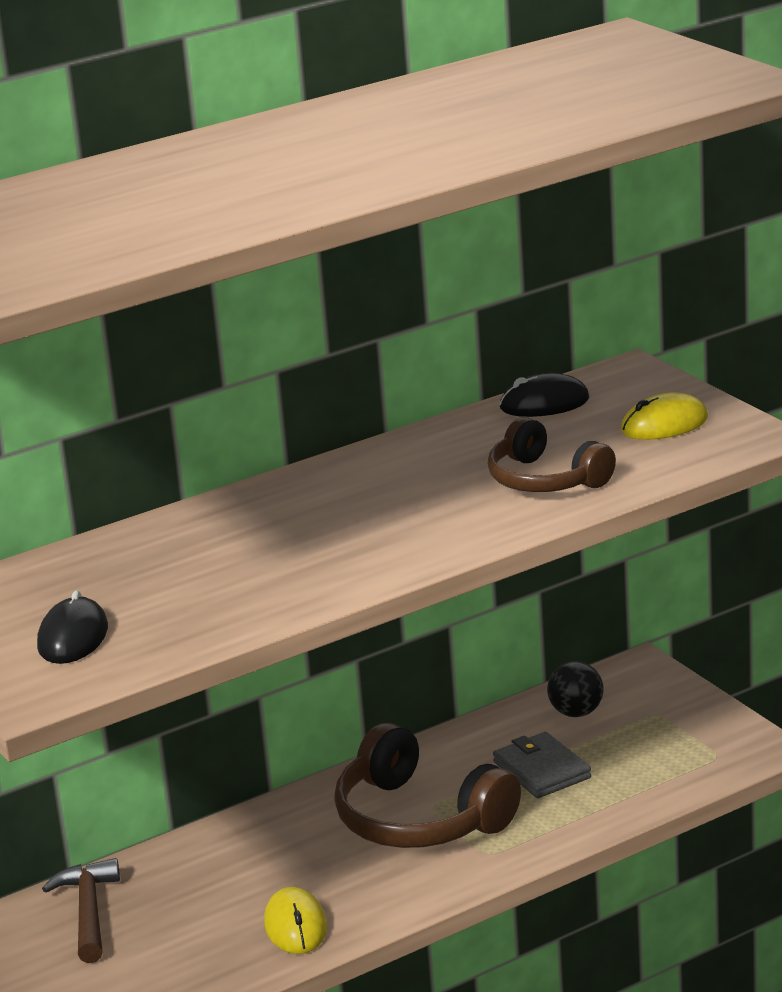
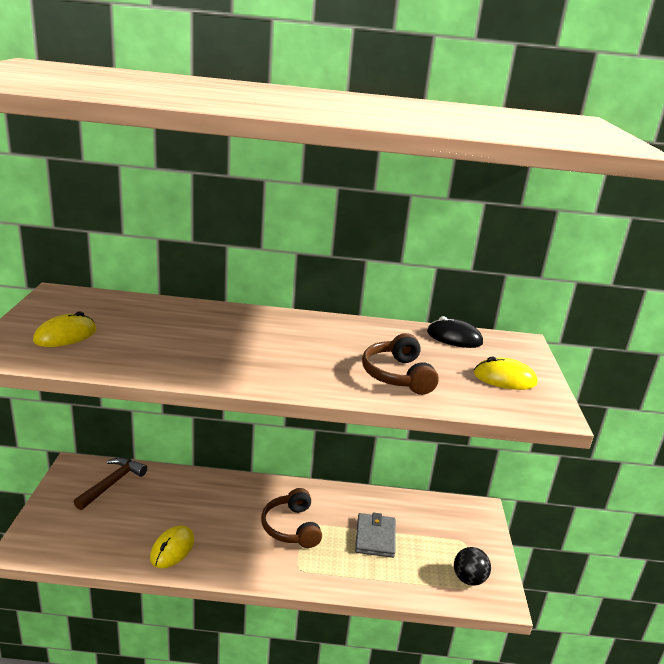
camera: 30 degrees right, 0 degrees up
(73, 637) = (65, 335): black mouse -> yellow mouse
(419, 819) = (291, 527): brown headphones -> brown headphones, size x0.65
(576, 713) = (425, 516): black ball -> black ball (469, 579)

